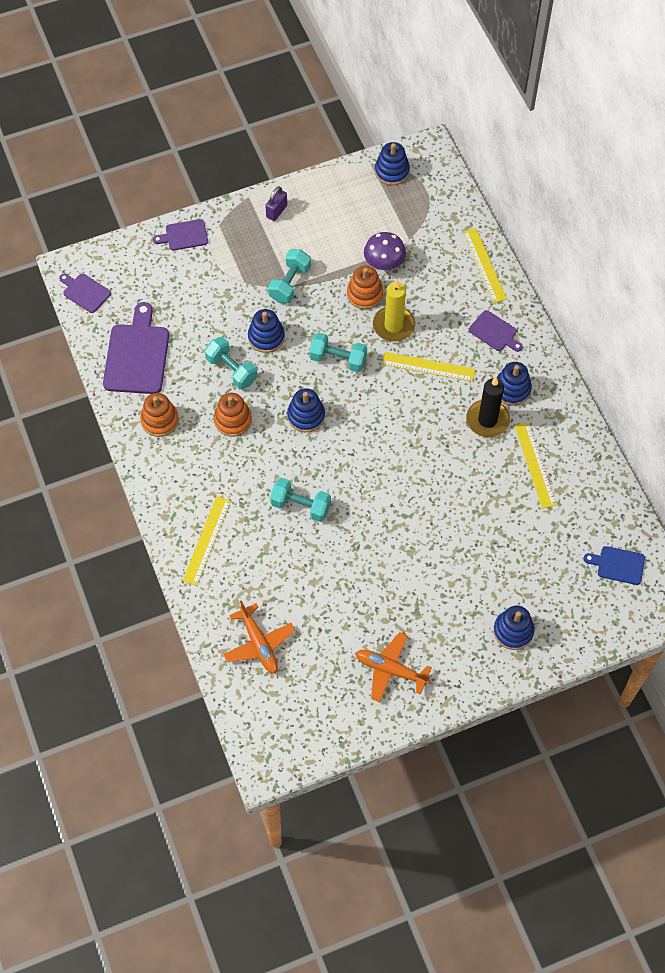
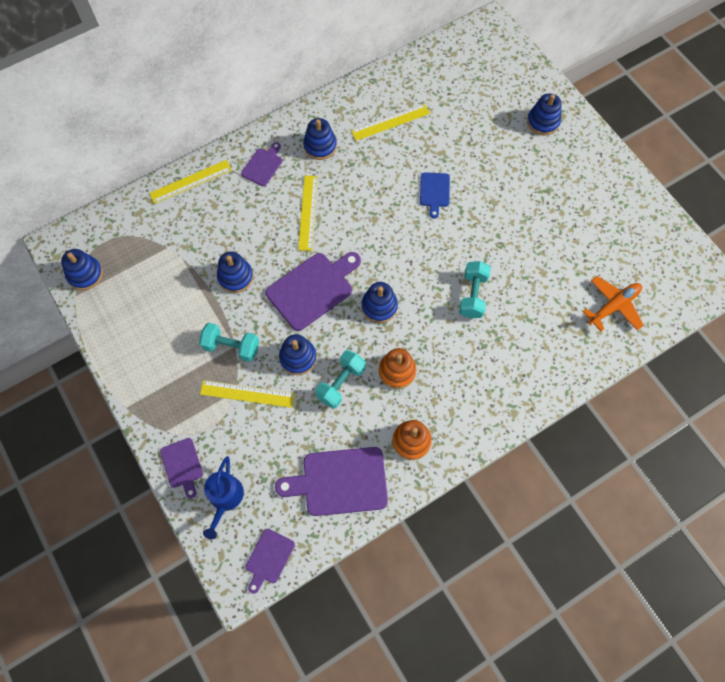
camera: 100 degrees left, 5 degrees up
(146, 265) = (225, 498): none -> blue watering can
(206, 540) = (528, 370): yellow ruler -> yellow ruler (247, 394)
(276, 211) = (143, 375): purple padlock -> none
(338, 359) = (312, 289): turquoise dumbbell -> purple cutting board
(364, 294) = (235, 277): orange stacking toy -> blue stacking toy
(384, 263) = (197, 265): purple mushroom -> none
(390, 670) = (603, 202): orange plane -> none
(393, 325) = (268, 247): yellow candle -> none
(487, 420) = (354, 161): black candle -> none
(618, 565) = (466, 59): blue cutting board -> blue cutting board (434, 192)

